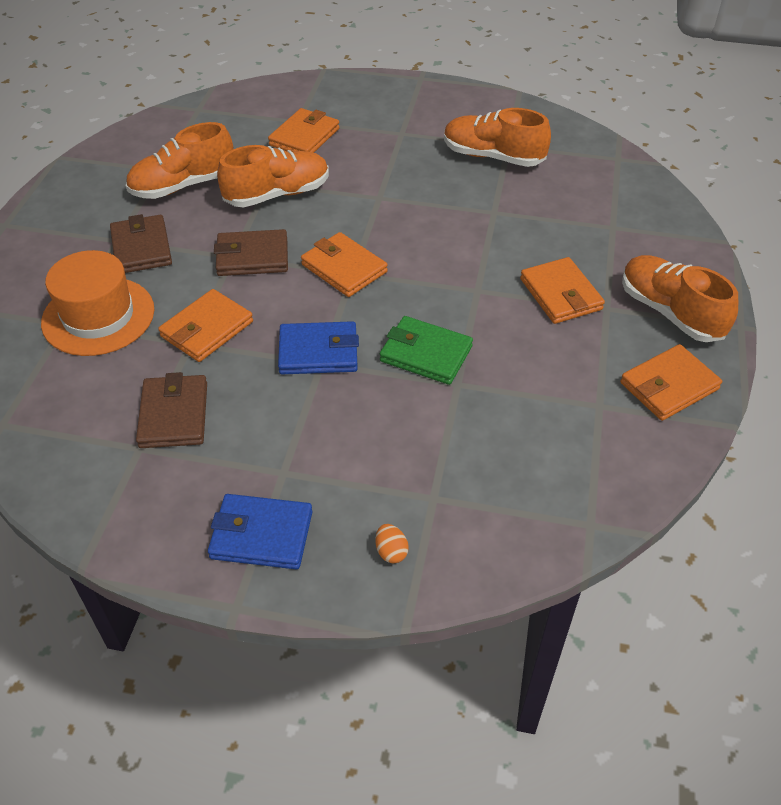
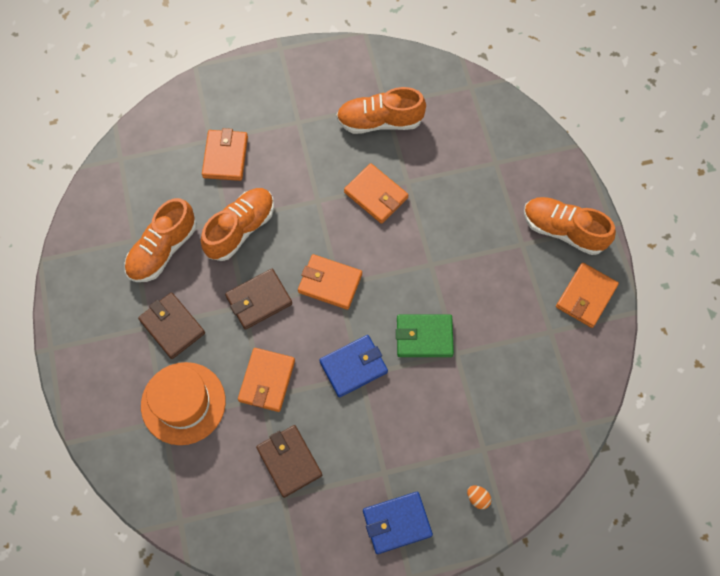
camera: 25 degrees left, 20 degrees up
(561, 294) = (487, 244): orange wallet -> orange wallet (376, 195)

